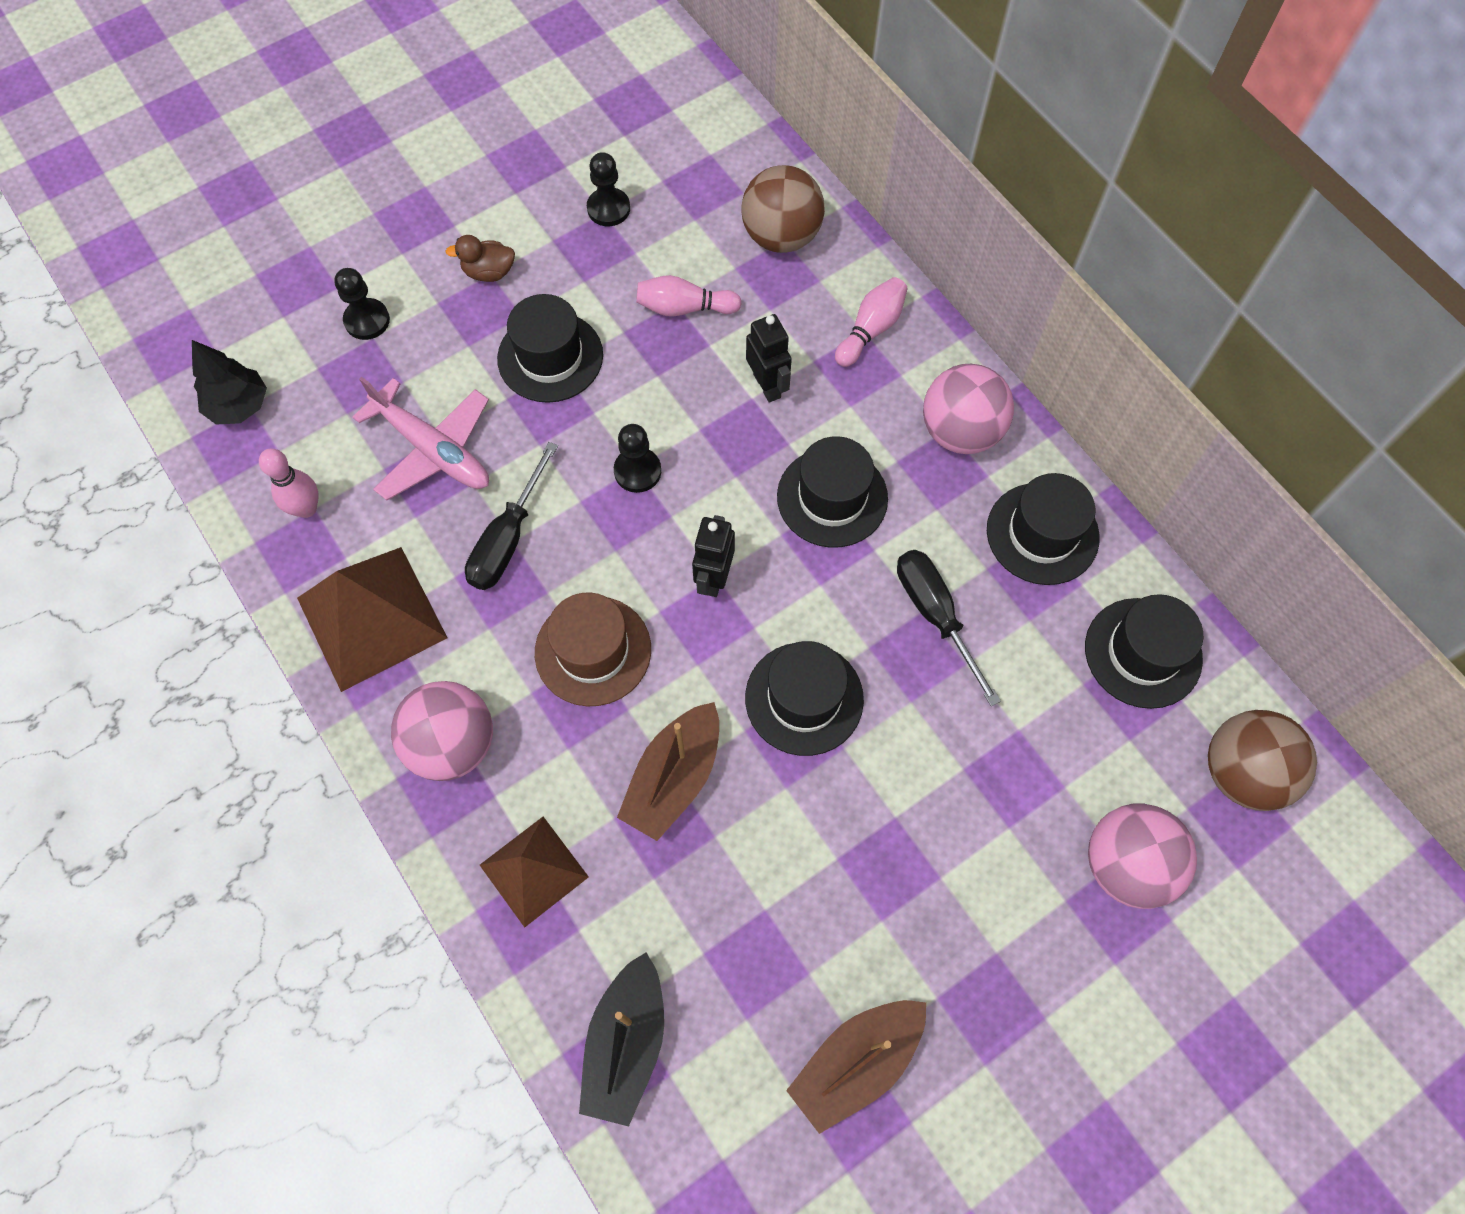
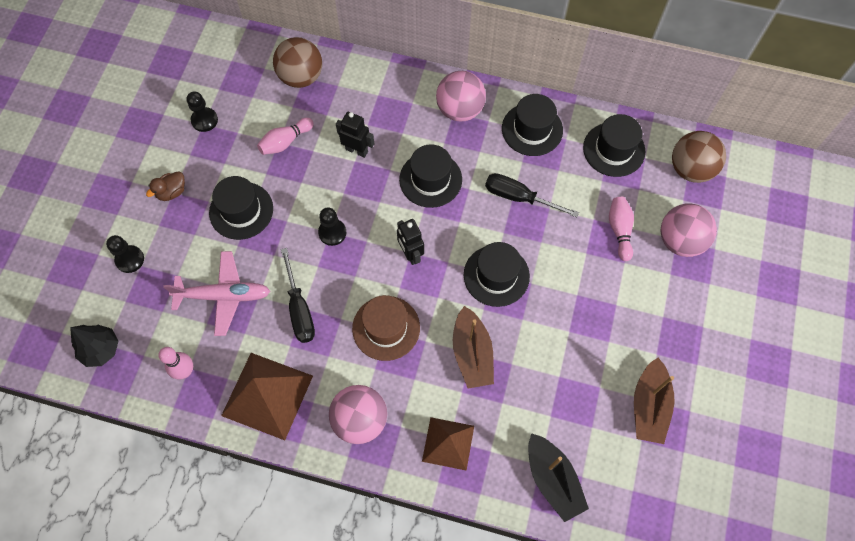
camera: 40 degrees left, 0 degrees up
(870, 329) = (381, 92): pink bowling pin -> pink bowling pin (619, 230)

